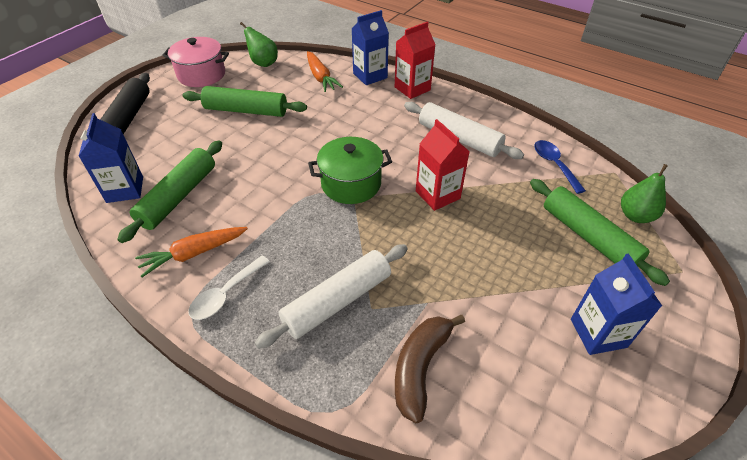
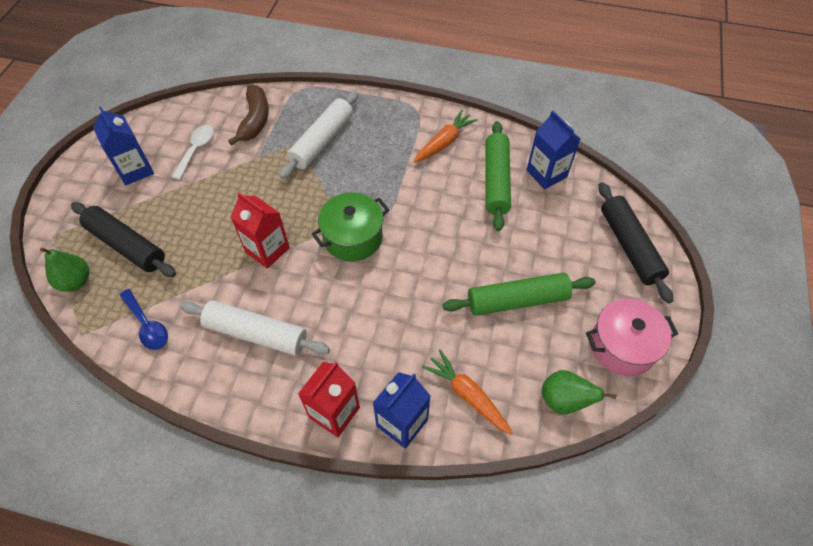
camera: 160 degrees right, 10 degrees up
(226, 294) = (401, 125): white spoon -> white spoon (196, 150)
(588, 237) = (127, 245): green rolling pin -> black rolling pin

